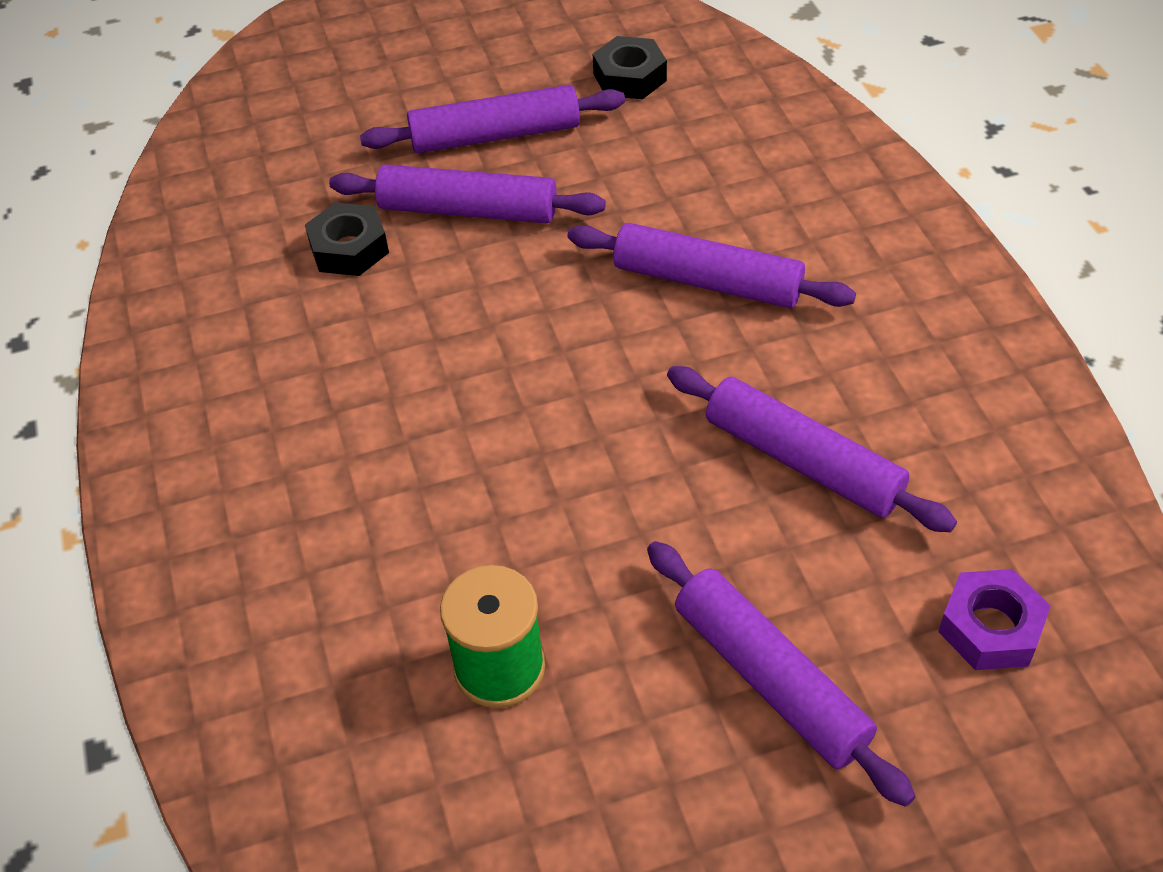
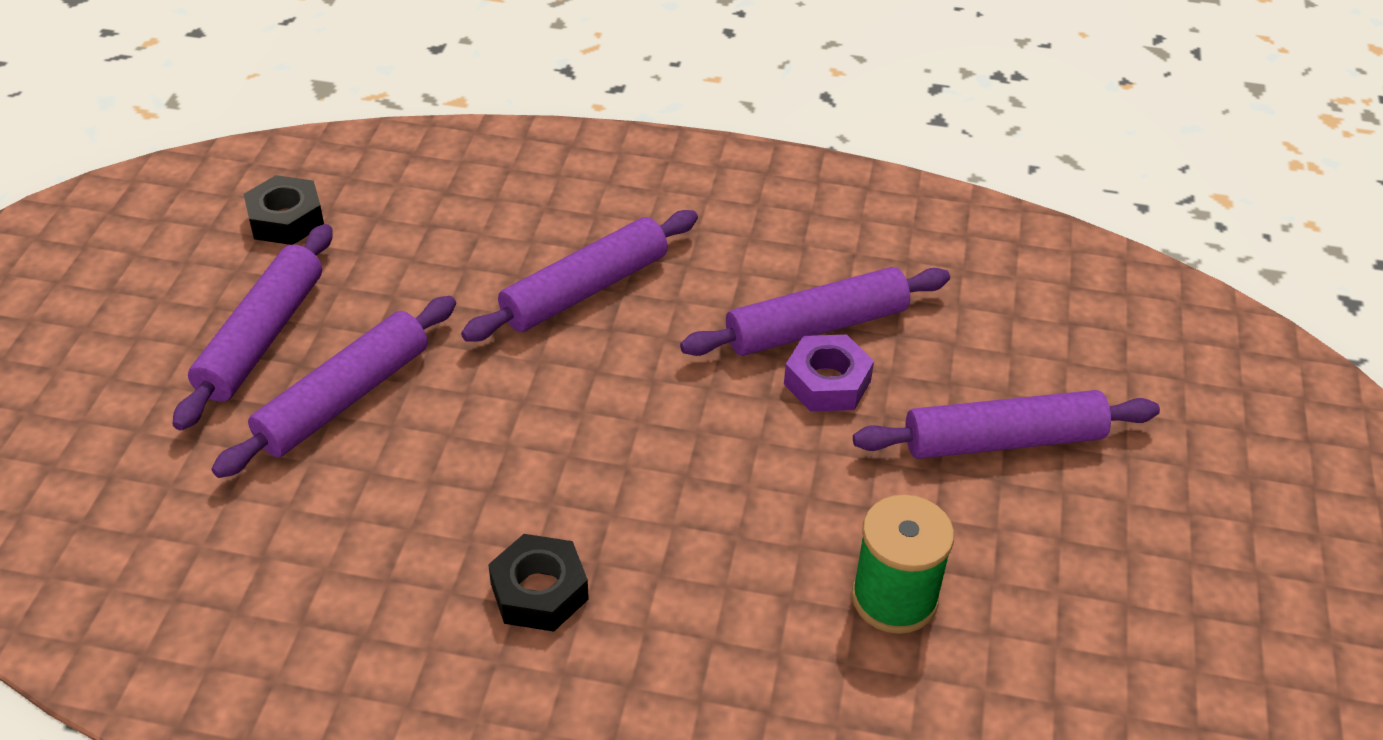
camera: 65 degrees left, 5 degrees down
(349, 249) = (305, 506): black nut -> black nut (539, 591)
(990, 628) = (1028, 309): purple nut -> purple nut (827, 382)

